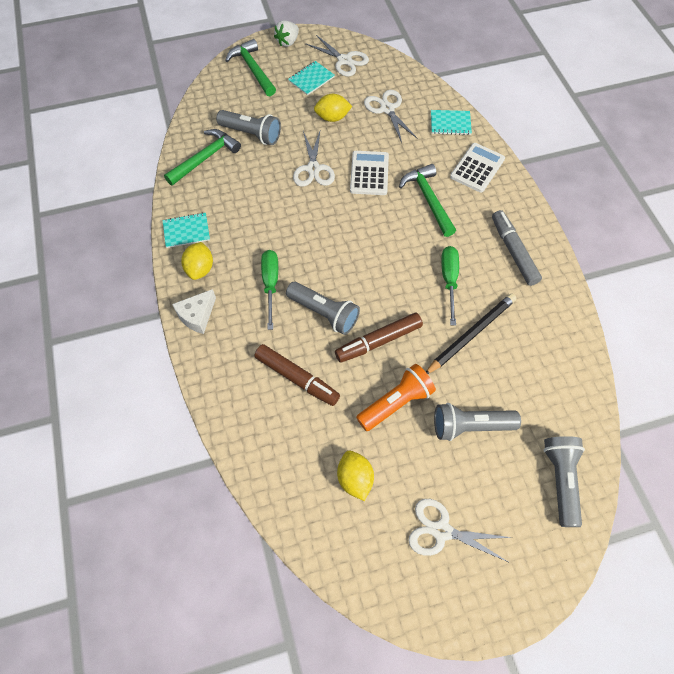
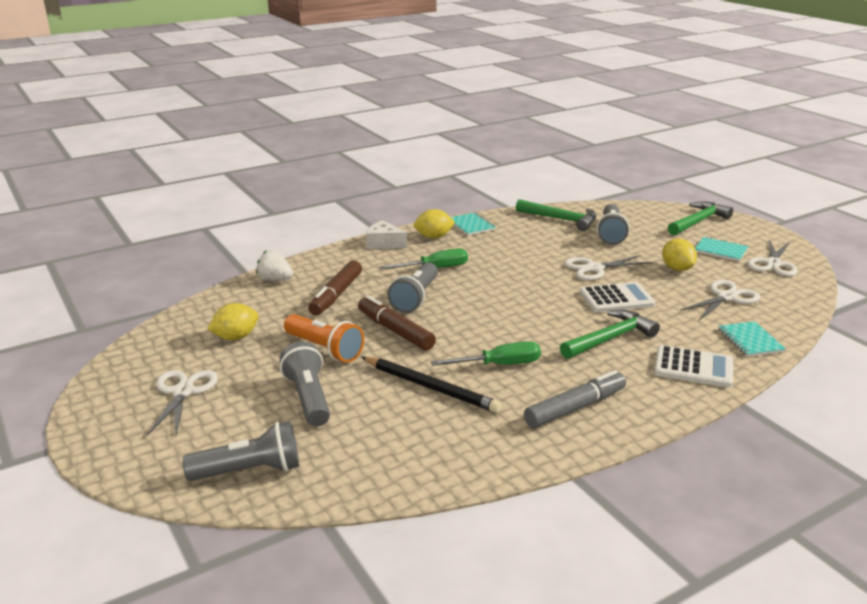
camera: 75 degrees right, 35 degrees down
(288, 42) = (760, 231): white strawberry -> white strawberry (275, 280)

